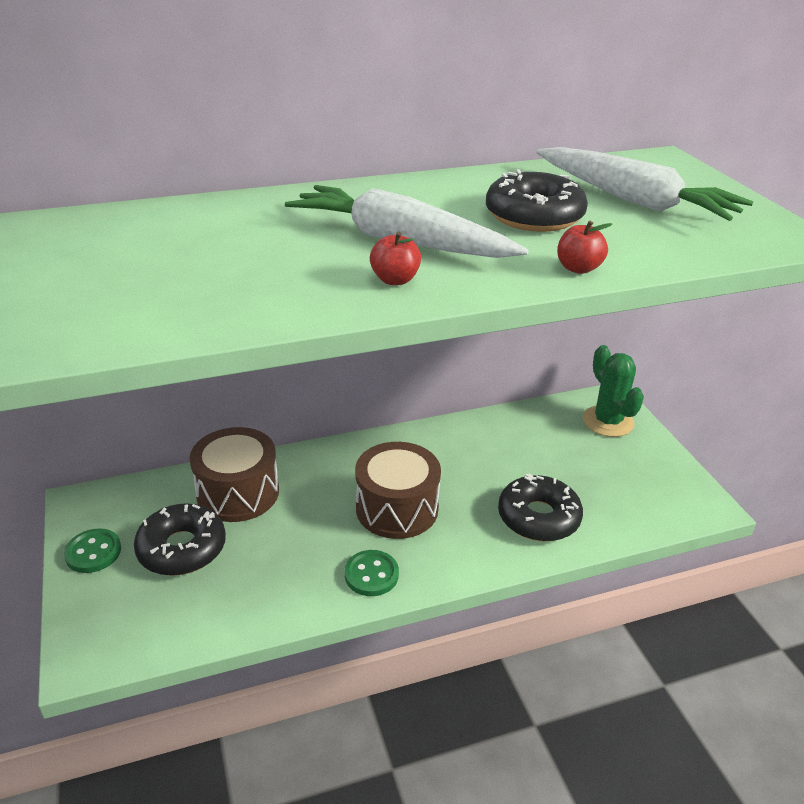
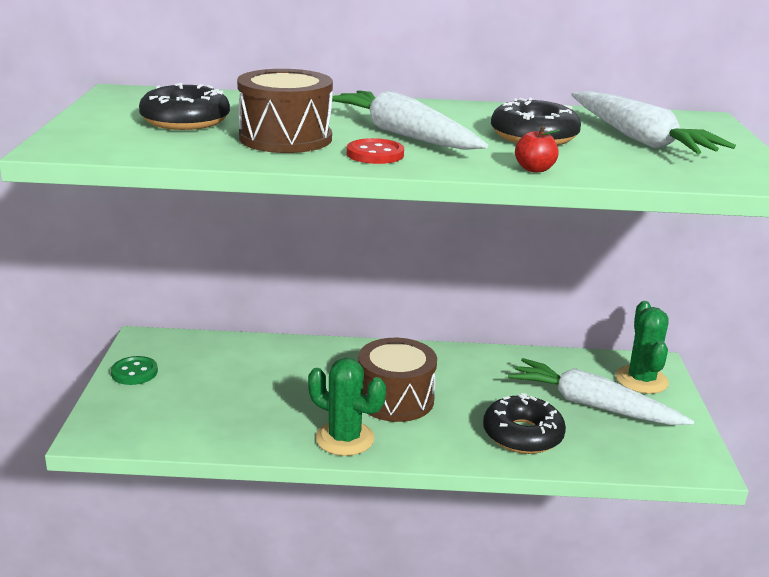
camera: 20 degrees right, 10 degrees down
(182, 548) = (202, 385): black donut -> black donut (185, 121)
(238, 493) = (267, 359): brown drum -> brown drum (285, 138)
(371, 575) = (345, 438): green button -> green cactus
(395, 280) = (375, 154): red apple -> red button
(582, 463) = (593, 405): none -> white carrot

